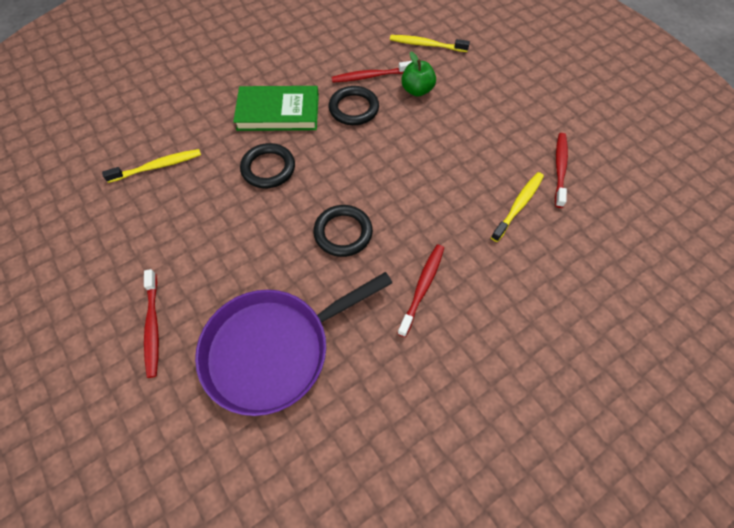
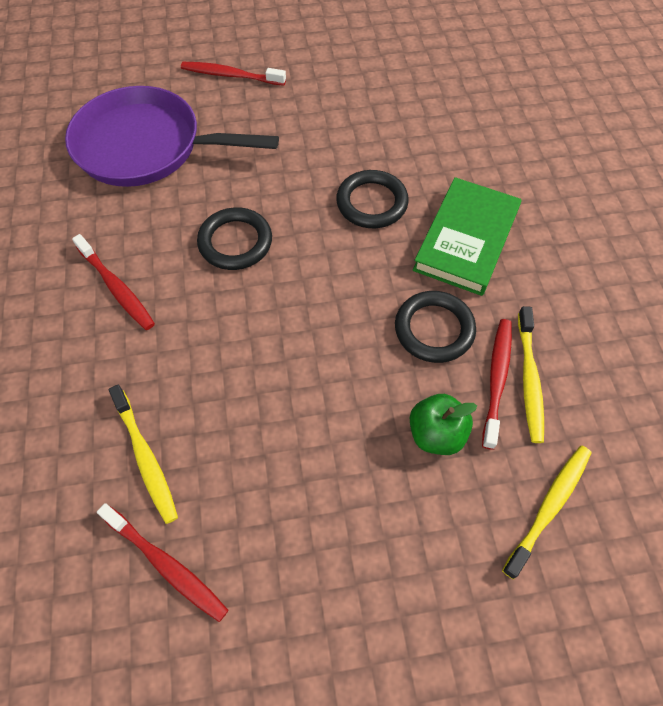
camera: 115 degrees right, 0 degrees up
(157, 166) = (427, 110): yellow toothbrush -> yellow toothbrush (529, 379)
(273, 349) = (146, 146): purple pan -> purple pan turned 75 degrees counterclockwise

